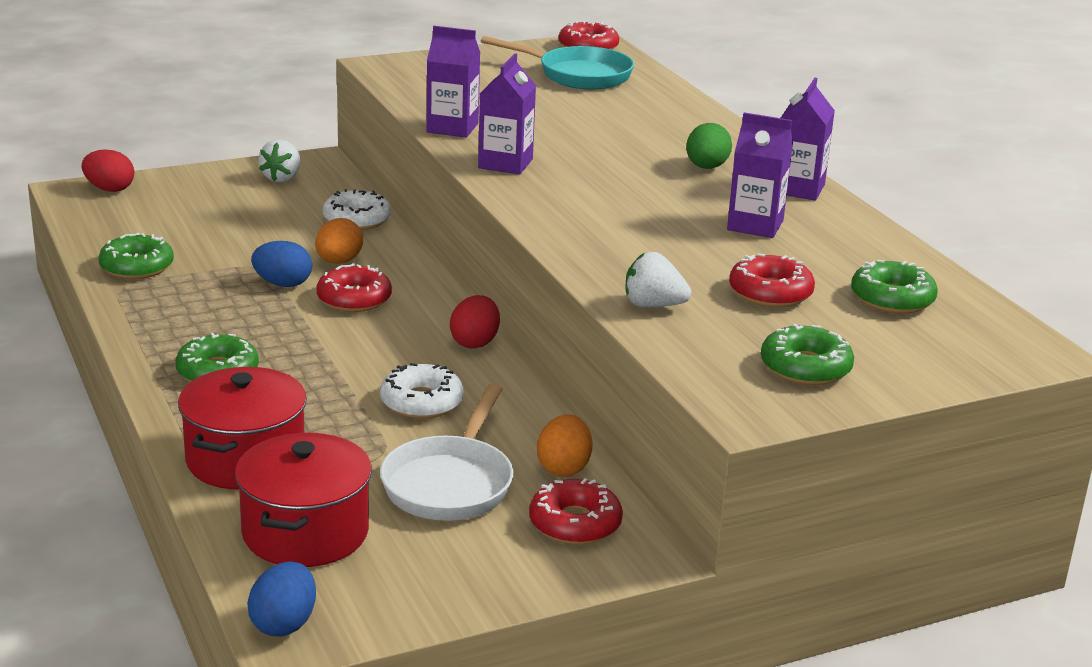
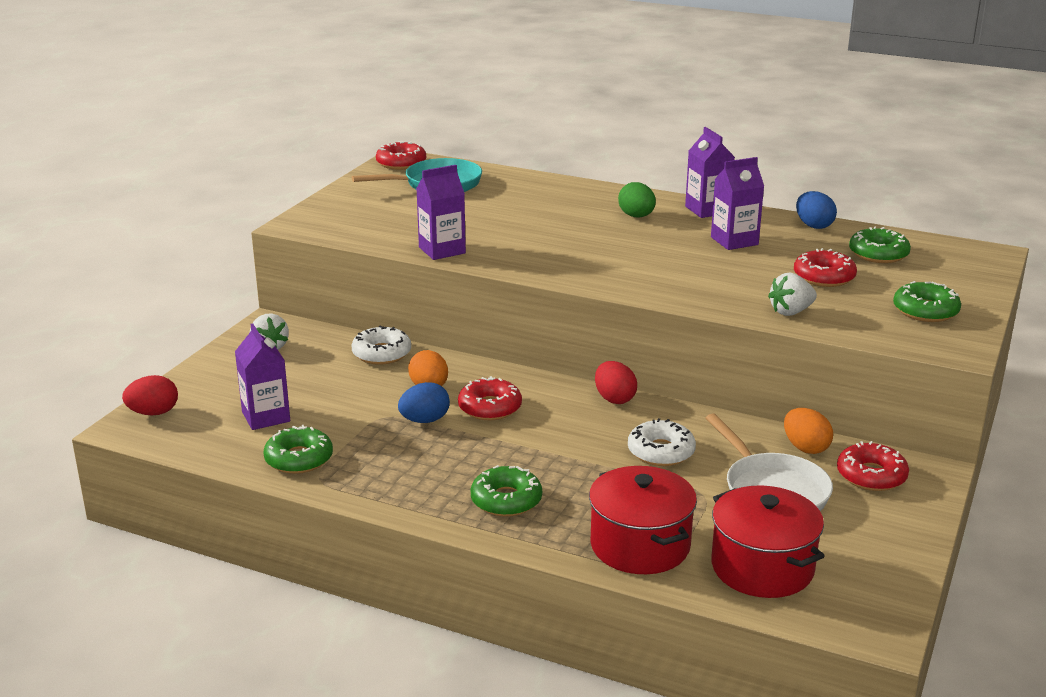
camera: 40 degrees left, 0 degrees up
(284, 624) = (861, 626): blue egg -> blue egg (813, 226)
(505, 163) = (526, 261): purple carton -> purple carton (266, 417)

